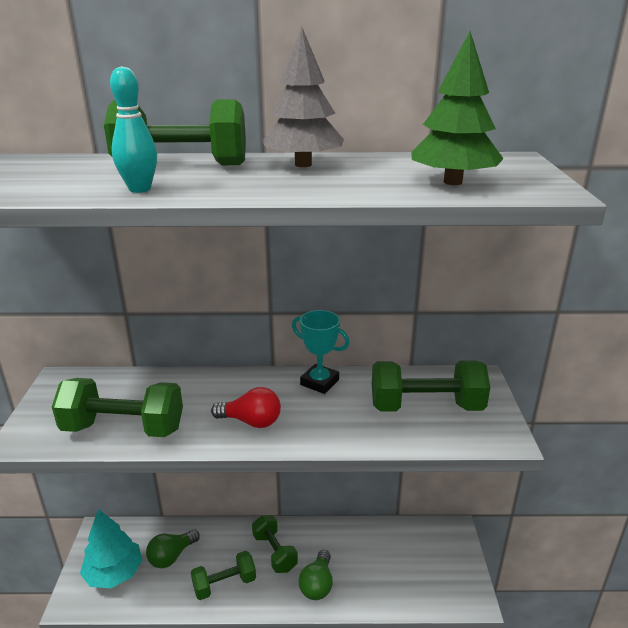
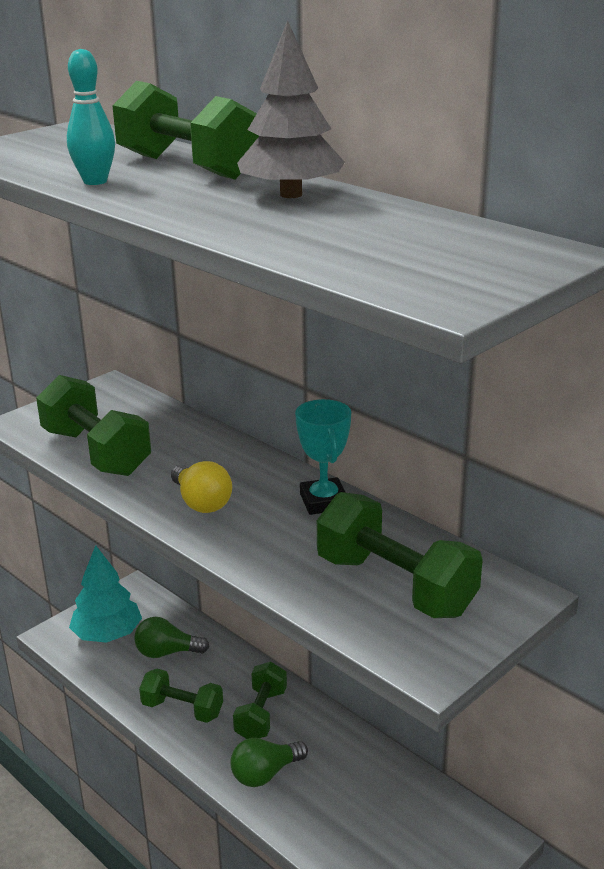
camera: 45 degrees right, 0 degrees up
(251, 421) = (201, 502): red light bulb -> yellow light bulb
(452, 182) = (375, 256): green tree -> none

